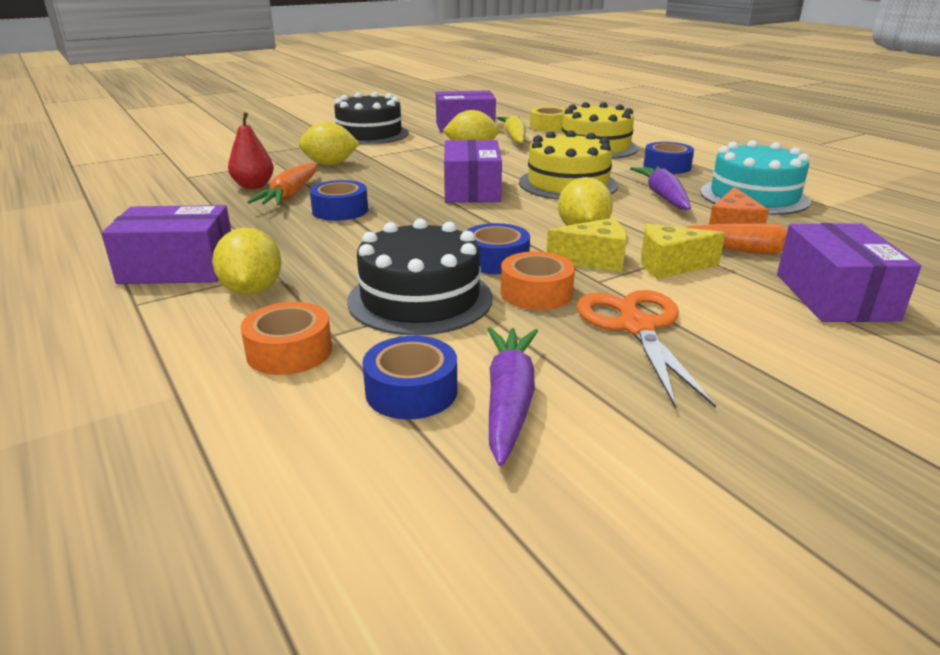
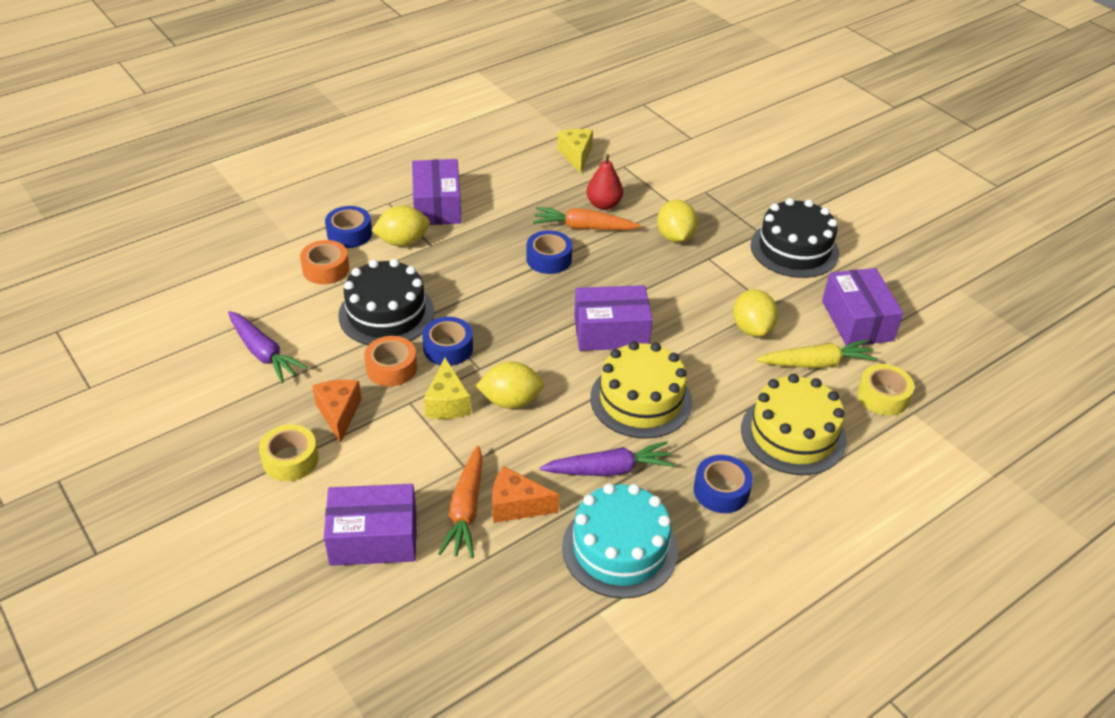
camera: 85 degrees right, 15 degrees up
(411, 391) = (279, 317): blue tape -> blue tape (349, 234)
(509, 401) = (264, 353): purple carrot -> purple carrot turned 45 degrees clockwise
(636, 326) = (339, 414): orange scissors -> orange cheese
(670, 266) = (435, 447): yellow cheese -> yellow cheese (576, 155)
(744, 359) = (290, 459): none -> yellow tape

